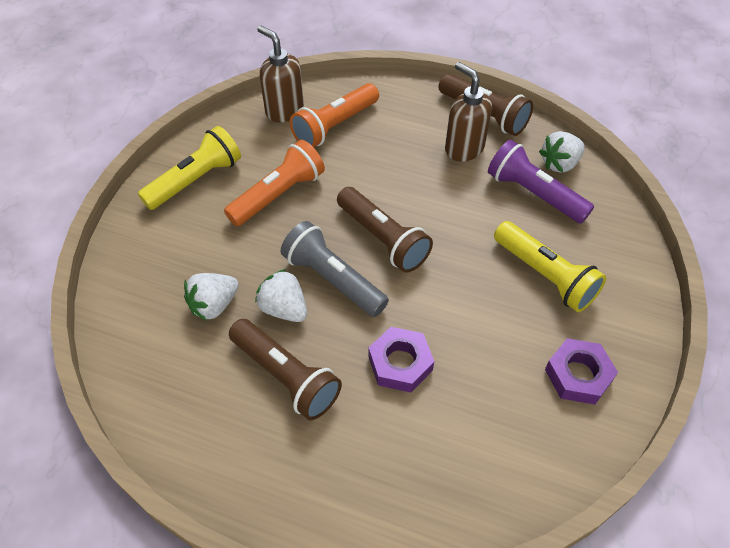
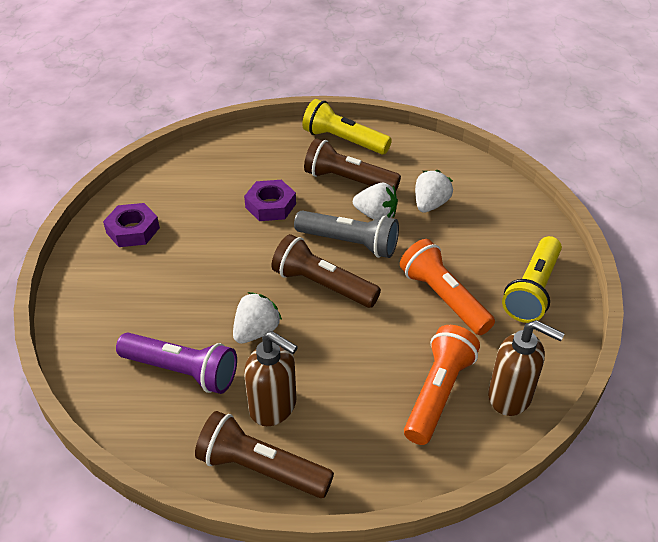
camera: 160 degrees right, 10 degrees down
(278, 195) = (443, 298): orange flashlight -> orange flashlight turned 120 degrees clockwise
(545, 276) = (163, 293): yellow flashlight -> yellow flashlight (343, 140)
(559, 164) = (154, 419): white strawberry -> white strawberry (256, 331)

